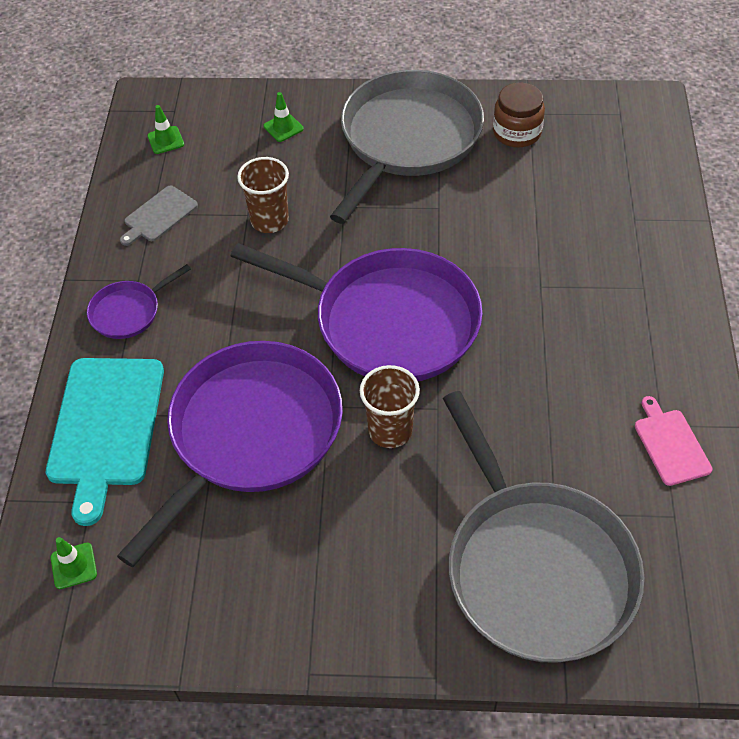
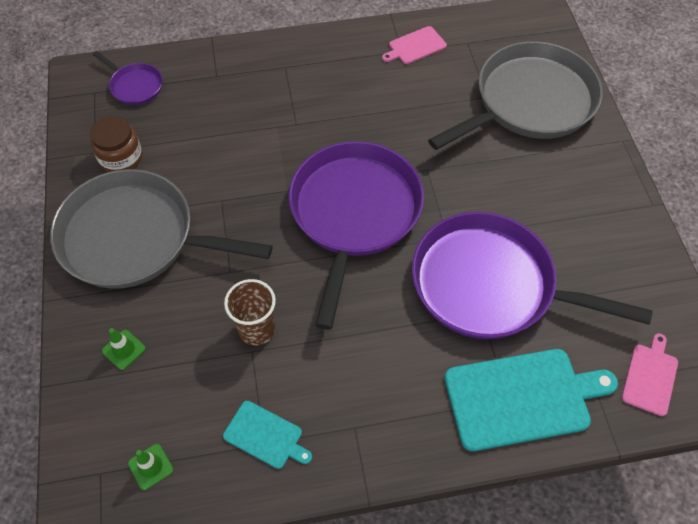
camera: 105 degrees left, 5 degrees up
(74, 566) = (650, 377): green traffic cone -> pink cutting board
(128, 312) = (394, 423): purple pan -> purple pan (135, 86)
(159, 215) = (265, 436): grey cutting board -> turquoise cutting board
(390, 430) = (455, 194): brown cup -> none

